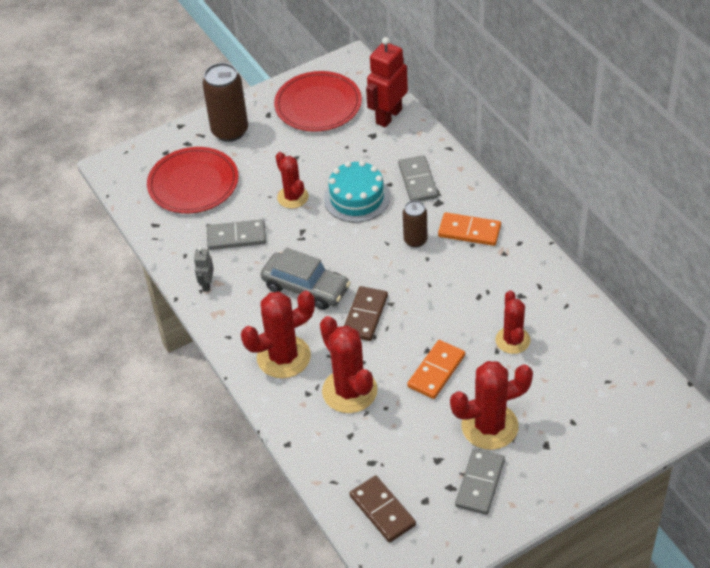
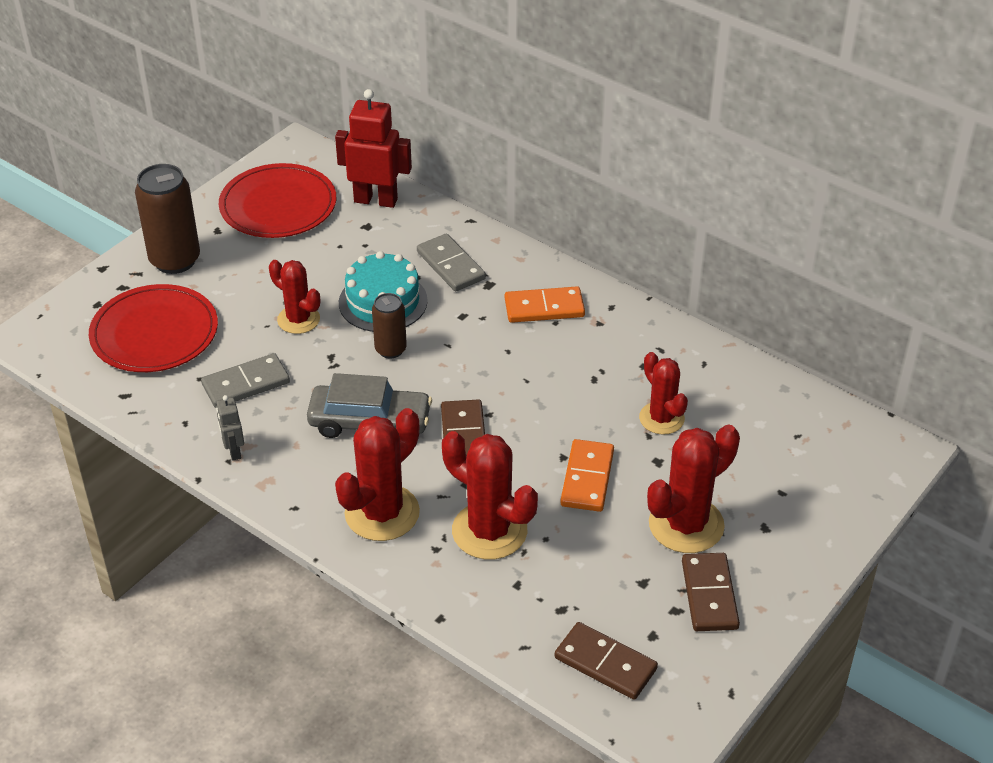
camera: 25 degrees left, 5 degrees down
(388, 116) = (376, 200): red robot -> red robot turned 90 degrees clockwise
(415, 240) = (482, 333): brown can -> brown can (390, 349)
(480, 483) = (709, 595): grey domino -> brown domino

